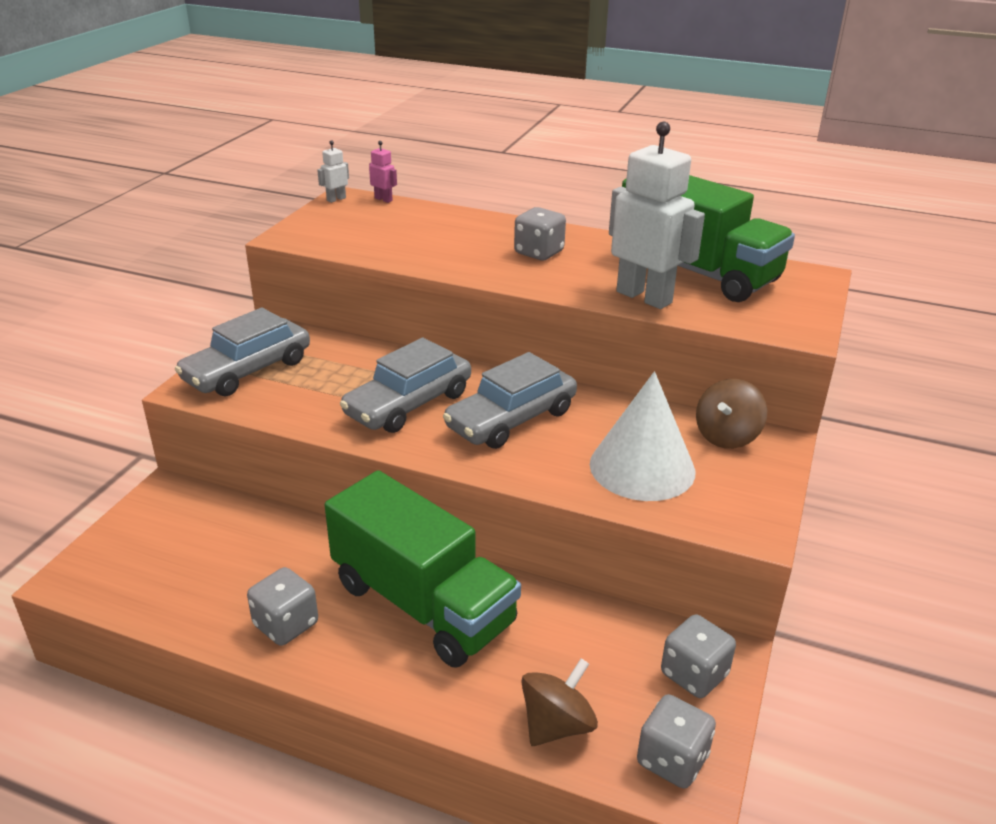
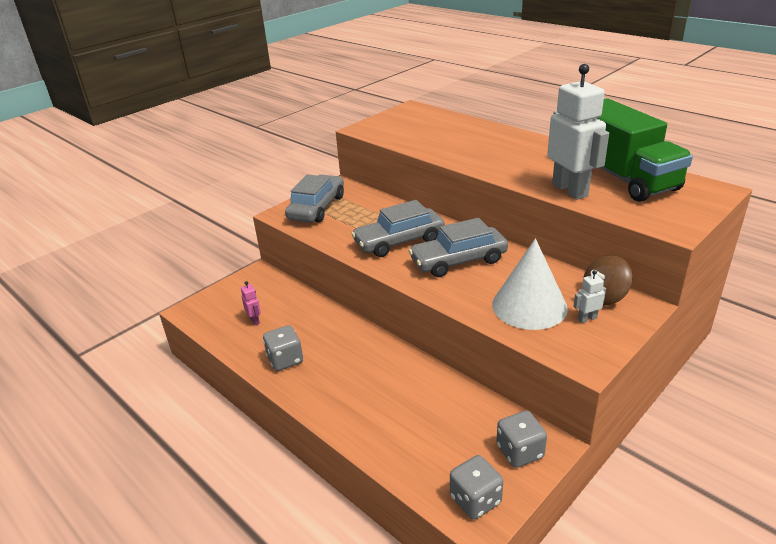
camera: 25 degrees right, 0 degrees up
(247, 370) = (317, 208): grey car -> grey car turned 135 degrees clockwise
(336, 199) = (405, 108): white robot -> white robot (587, 318)
(383, 199) = (434, 110): pink robot -> pink robot (255, 320)
(423, 603) = (368, 366): green truck -> none
(539, 252) = (514, 153): grey dice -> none
(557, 725) = (412, 458): brown spinning top -> none

